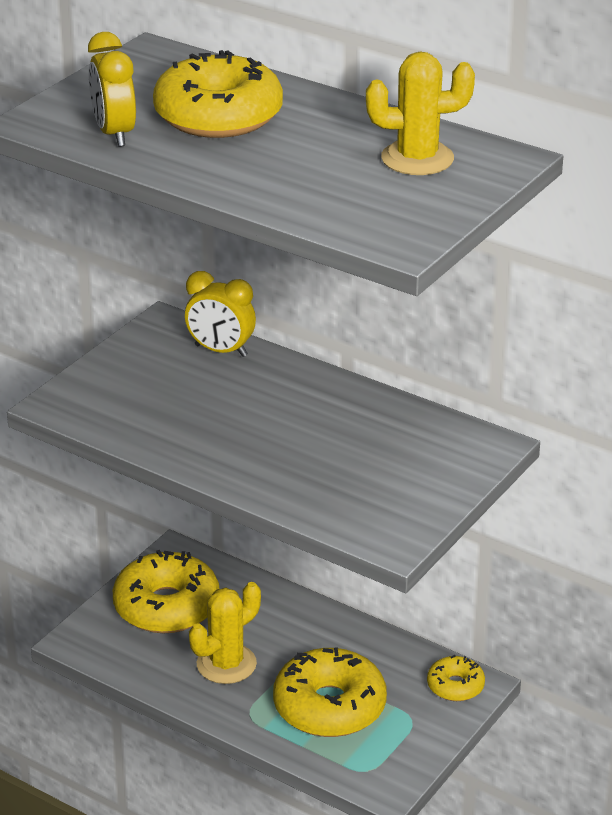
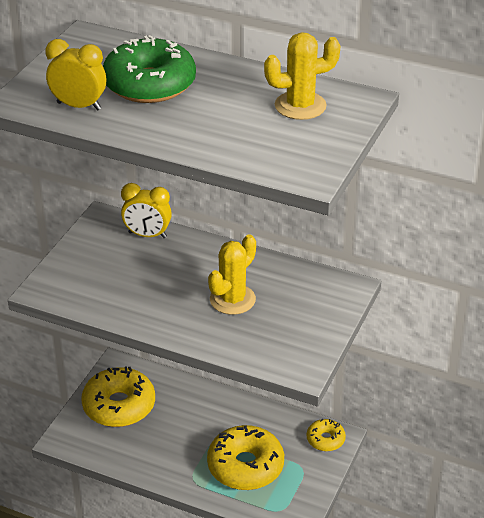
camera: 10 degrees left, 5 degrees up
(114, 134) = (79, 106): yellow clock -> yellow clock turned 135 degrees clockwise
(218, 116) = (149, 84): yellow donut -> green donut
(226, 664) = (169, 443): yellow cactus -> yellow cactus (232, 299)

